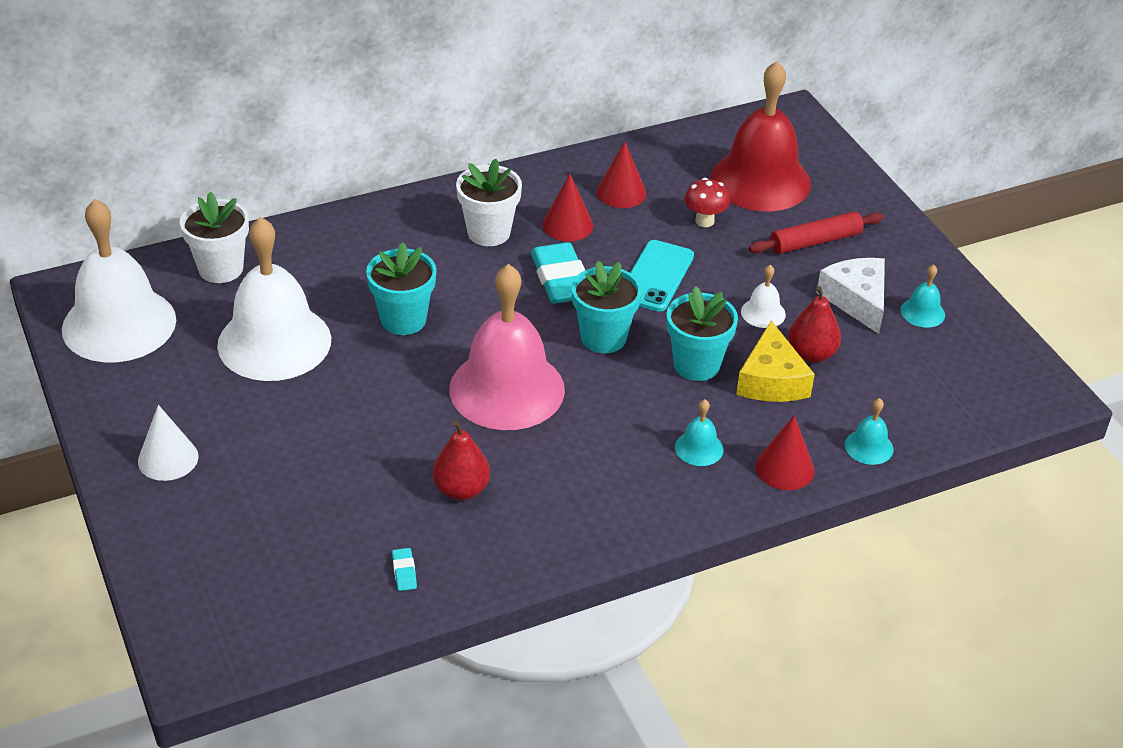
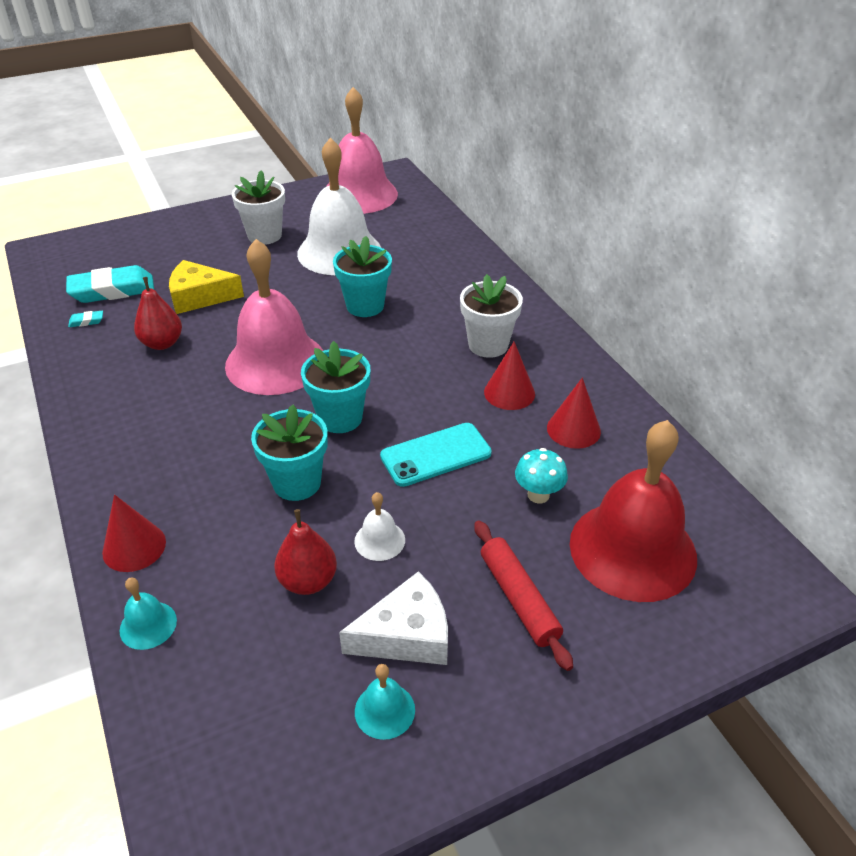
camera: 90 degrees right, 0 degrees up
(119, 324) = (359, 194): white bell -> pink bell
(168, 458) = (225, 224): white cone -> none
(221, 269) = (422, 224): white flower pot -> white flower pot (264, 235)
(560, 280) = (424, 390): turquoise eraser -> turquoise eraser (112, 290)
(656, 276) = (435, 455): turquoise phone -> turquoise phone turned 45 degrees counterclockwise
(699, 448) = (177, 482): turquoise bell -> none
(704, 221) = (538, 495): red mushroom -> turquoise mushroom
(771, 380) = (268, 542): yellow cheese -> yellow cheese (200, 297)

